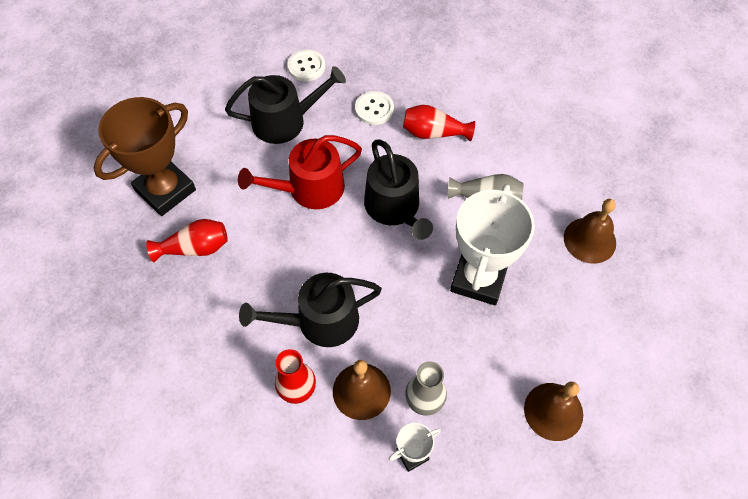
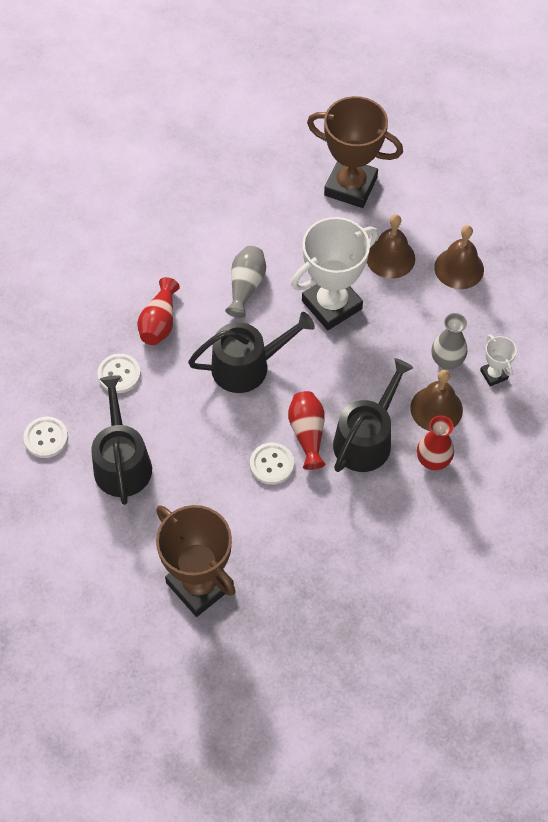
camera: 85 degrees left, 0 degrees up
(195, 248) = (276, 552): red vase -> red vase (307, 433)
(287, 237) = (272, 464): none -> white button
(309, 189) = (215, 442): red watering can -> none
(320, 321) = (366, 439): black watering can -> black watering can turned 135 degrees counterclockwise
(478, 278) = (331, 305): white trophy -> white trophy turned 60 degrees counterclockwise
(589, 240) = (299, 213): brown bell -> brown bell (390, 257)
(639, 288) = (350, 186): none -> brown trophy

